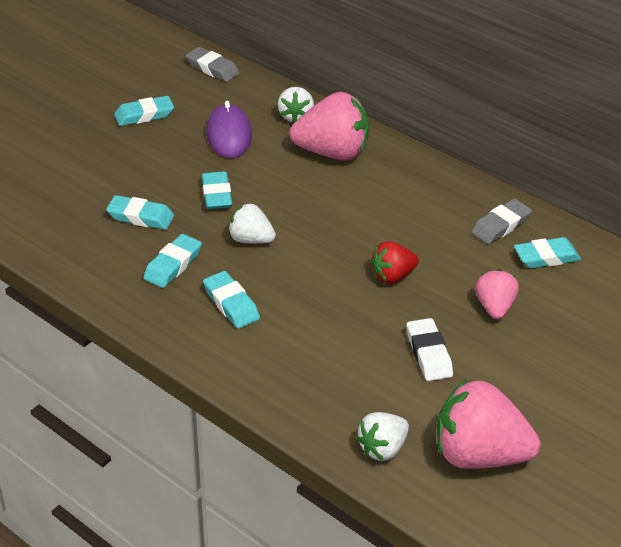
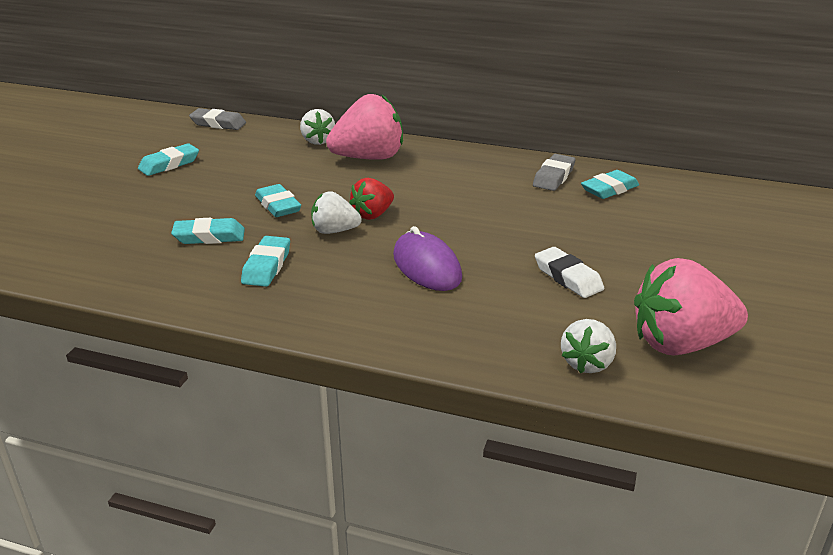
camera: 20 degrees left, 10 degrees down
(229, 135) = (263, 163): purple mouse -> purple mouse (427, 266)
(231, 304) = (348, 283): turquoise eraser -> none
(392, 276) = (488, 229): red strawberry -> red strawberry (373, 215)
(494, 307) = (596, 231): pink strawberry -> none

